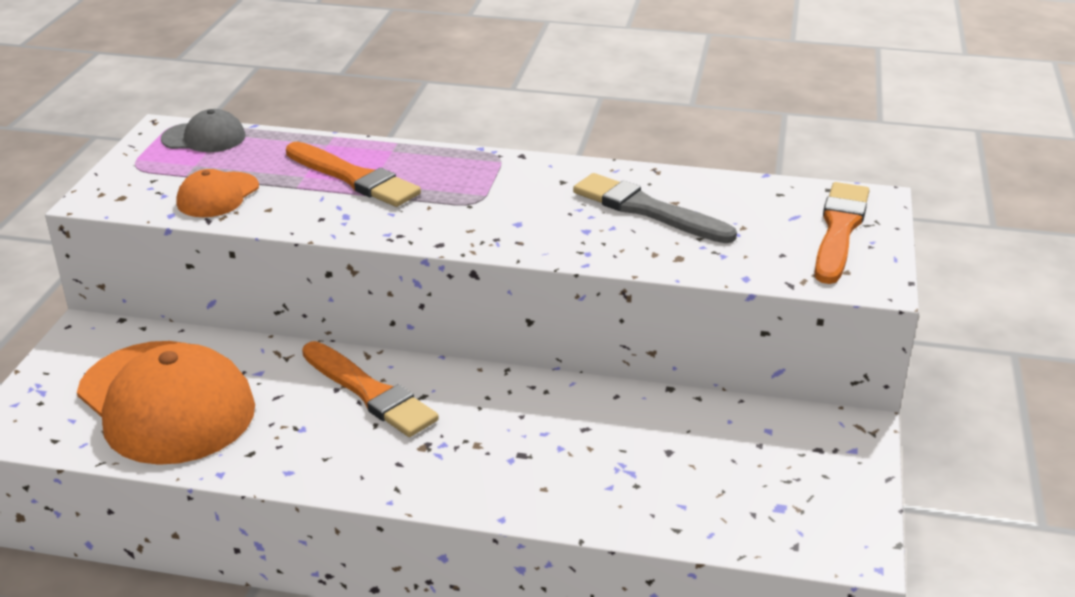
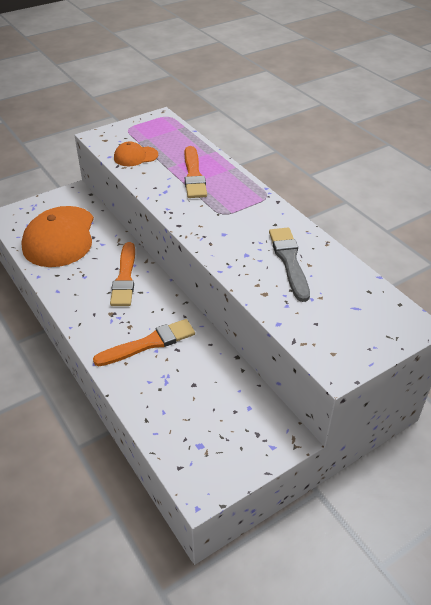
camera: 45 degrees right, 10 degrees up
(204, 138) = (168, 127): grey cap -> none
(839, 230) = (367, 329): orange brush -> orange brush (149, 343)

